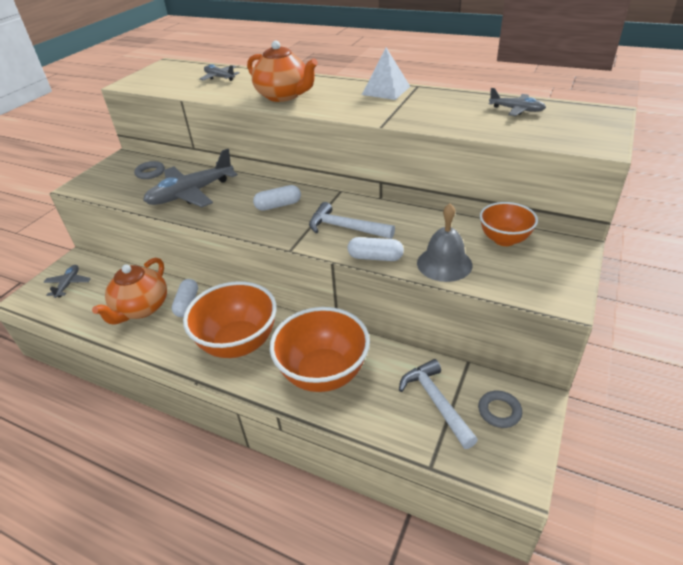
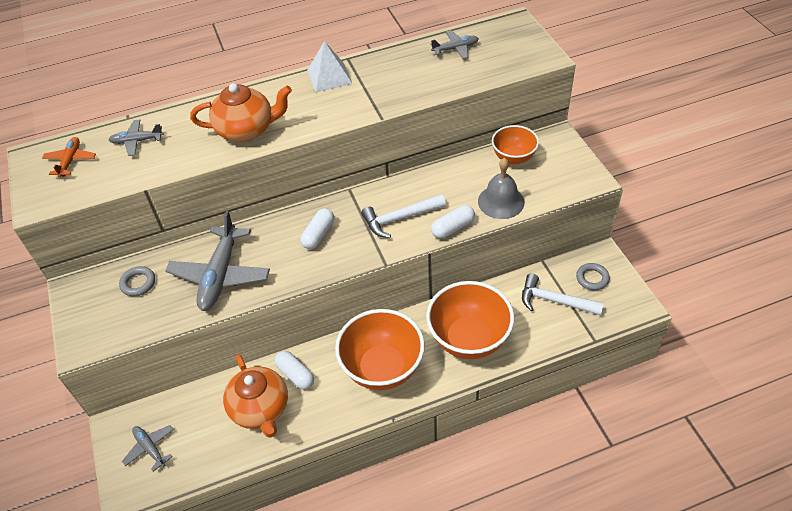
camera: 45 degrees left, 10 degrees up
(176, 73) = (70, 161): none -> orange plane

